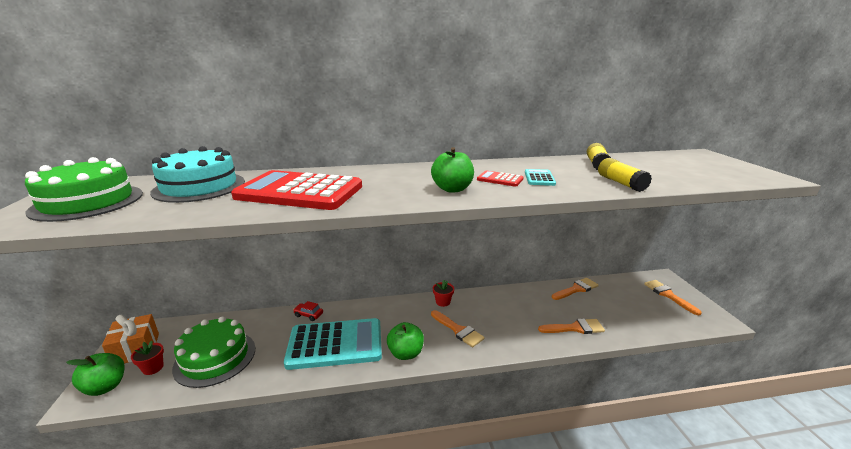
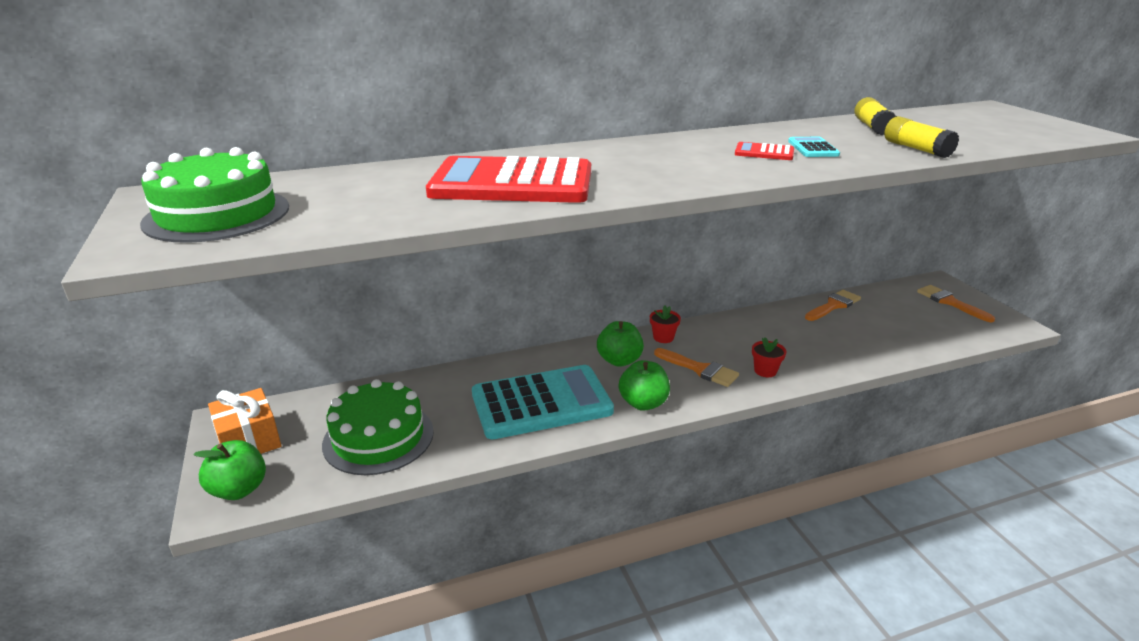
camera: 10 degrees left, 5 degrees up
(153, 368) = (293, 459): red flower pot -> red flower pot (765, 371)
(199, 187) = (357, 185): turquoise cake -> none
(308, 315) = (481, 372): red car -> none
(452, 189) = (714, 168): green apple -> green apple (619, 360)
(575, 328) = (848, 351): orange brush -> none

